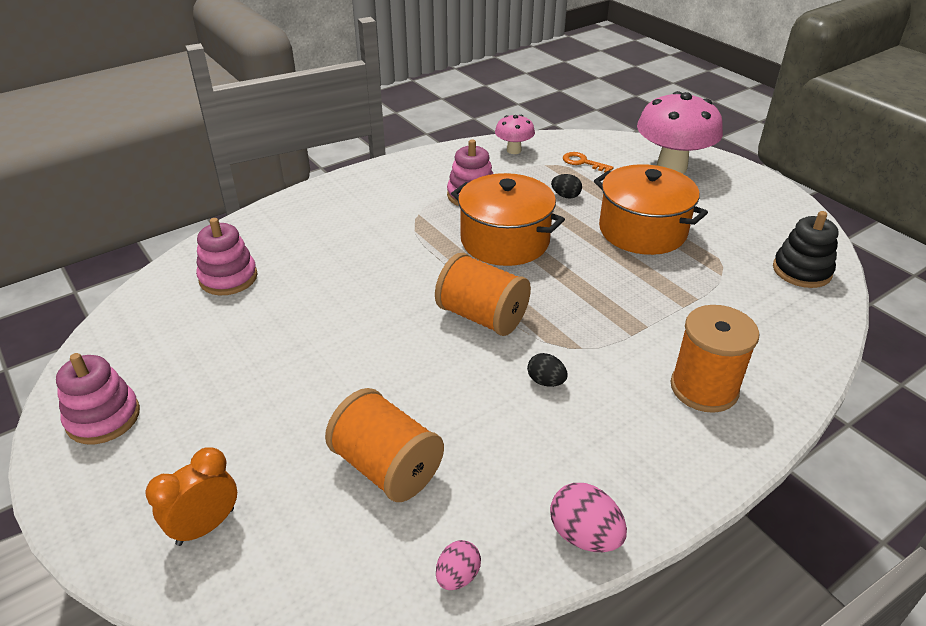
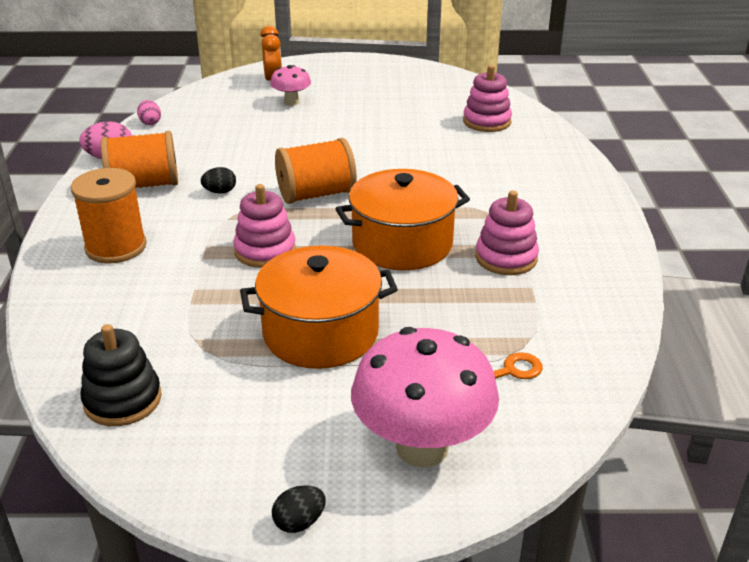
camera: 125 degrees right, 5 degrees down
(103, 418) = (385, 72): pink stacking toy -> pink stacking toy (265, 251)
(386, 467) = (238, 125): orange spool -> orange spool (144, 185)
(514, 150) = (590, 330): pink mushroom -> pink mushroom (291, 102)
(565, 196) = (443, 317): black egg -> black egg (299, 522)

